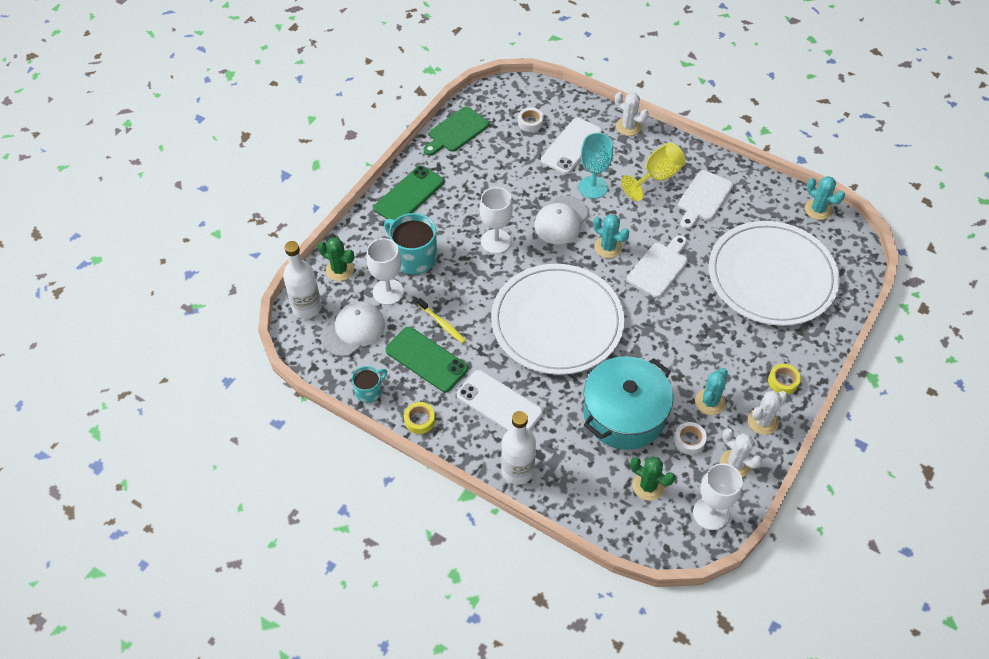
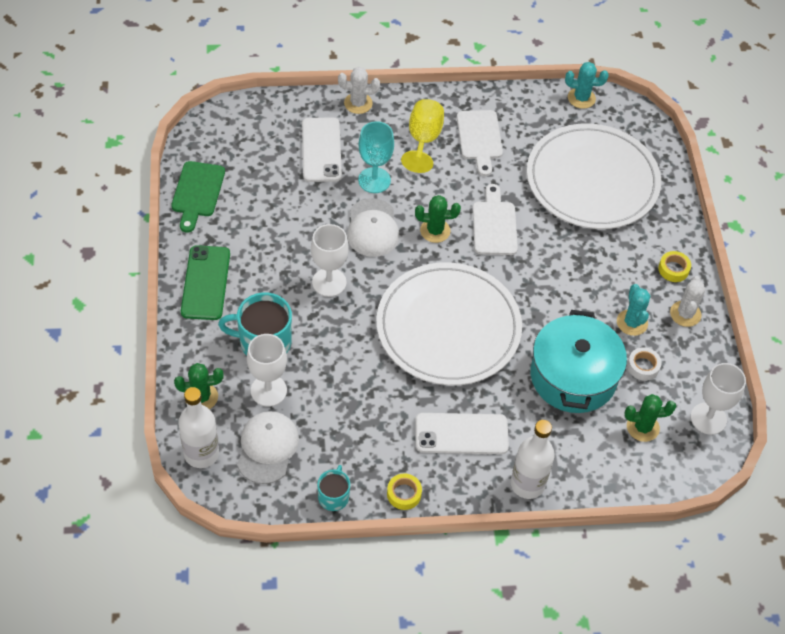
camera: 40 degrees left, 0 degrees up
(426, 359) = (361, 433): green phone -> none
(442, 324) = (347, 391): yellow toothbrush -> none
(530, 122) = (262, 146): white tape -> none
(608, 247) = (435, 231): turquoise cactus -> green cactus
(735, 463) = (693, 363): white cactus -> none

